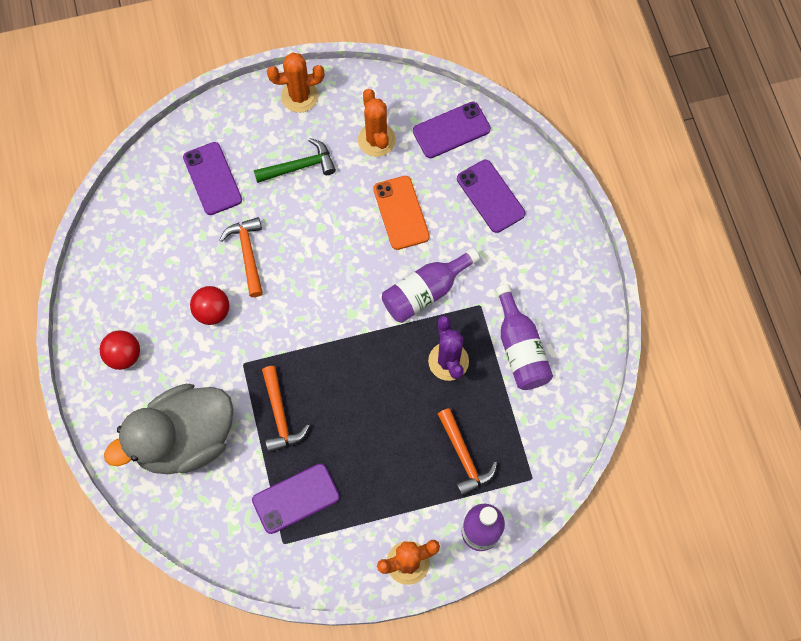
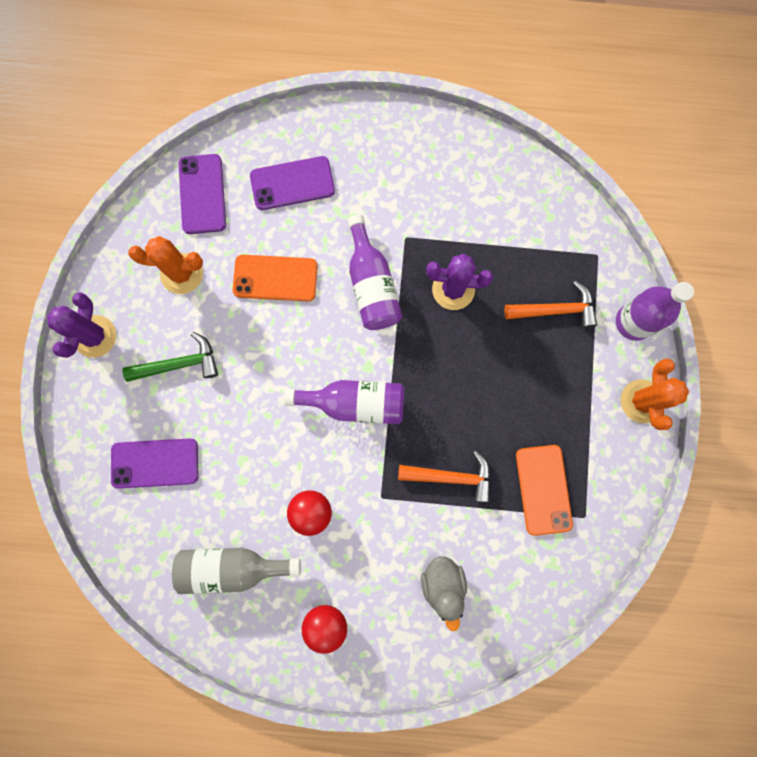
camera: 70 degrees left, 10 degrees up
(148, 266) = (232, 567): none -> grey bottle
(185, 439) = (443, 584): grey duck -> grey duck, size x0.48
(248, 253) = (259, 453): orange hammer -> none
(296, 498) = (543, 489): purple phone -> orange phone
(299, 96) = (95, 336): orange cactus -> purple cactus
(300, 166) = (179, 364): green hammer -> green hammer turned 75 degrees clockwise
(520, 349) = (465, 216): purple bottle -> purple bottle (355, 403)

